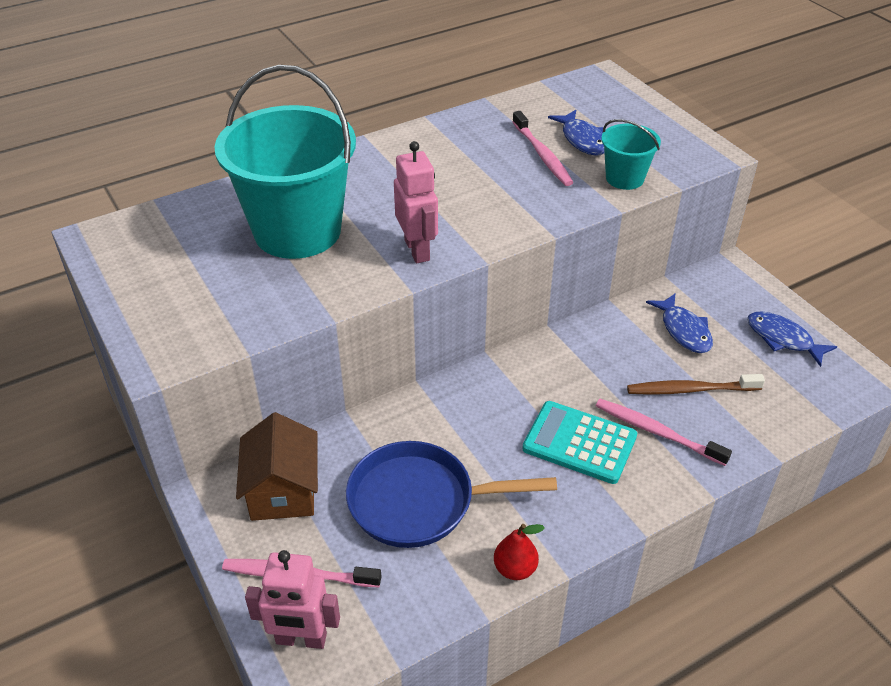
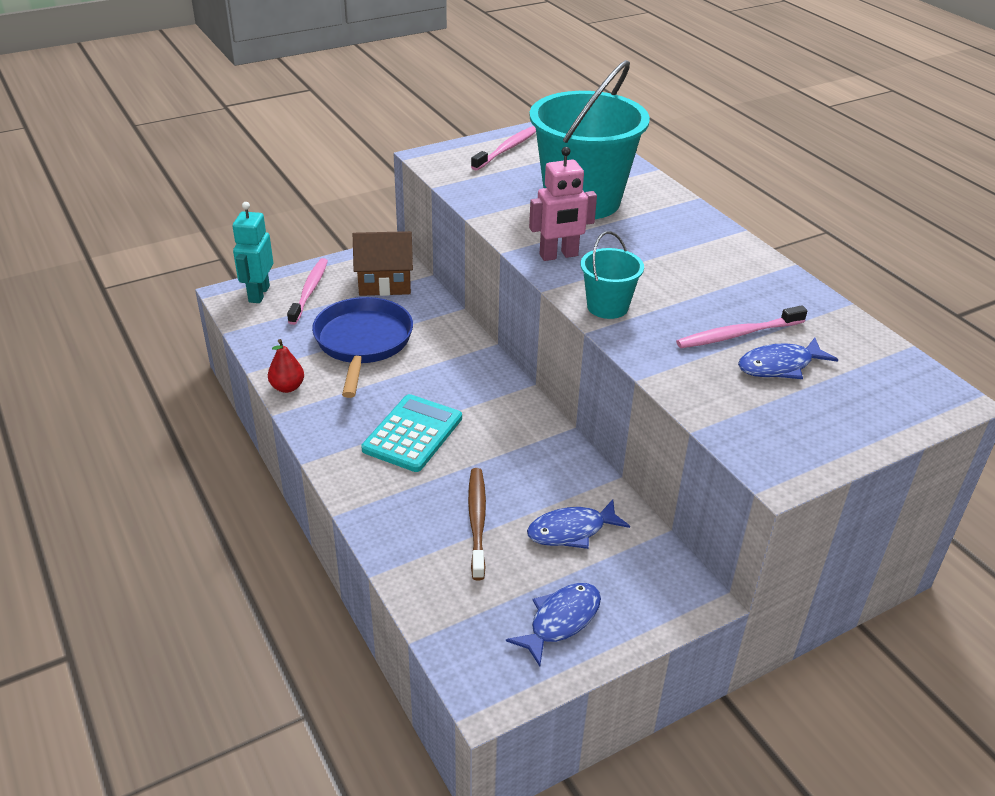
camera: 90 degrees right, 5 degrees down
(301, 639) = (258, 294): pink robot -> turquoise robot
(624, 178) = (703, 389): turquoise bucket -> turquoise bucket (607, 307)
(656, 432) = (420, 487): pink toothbrush -> pink toothbrush (507, 149)

